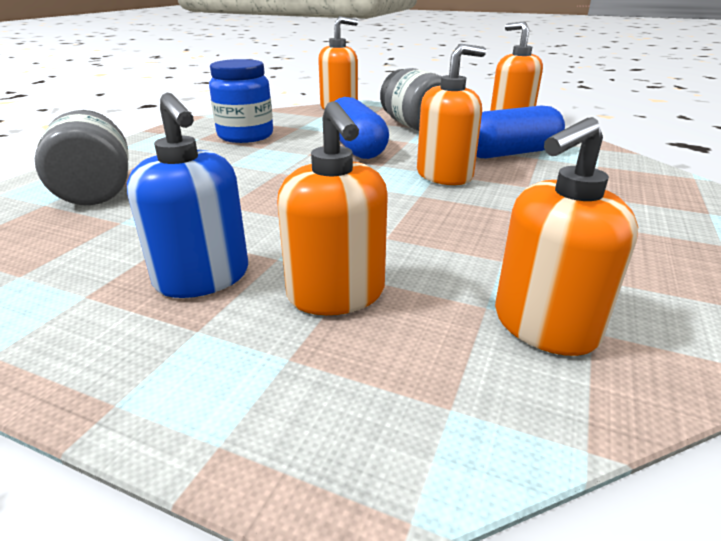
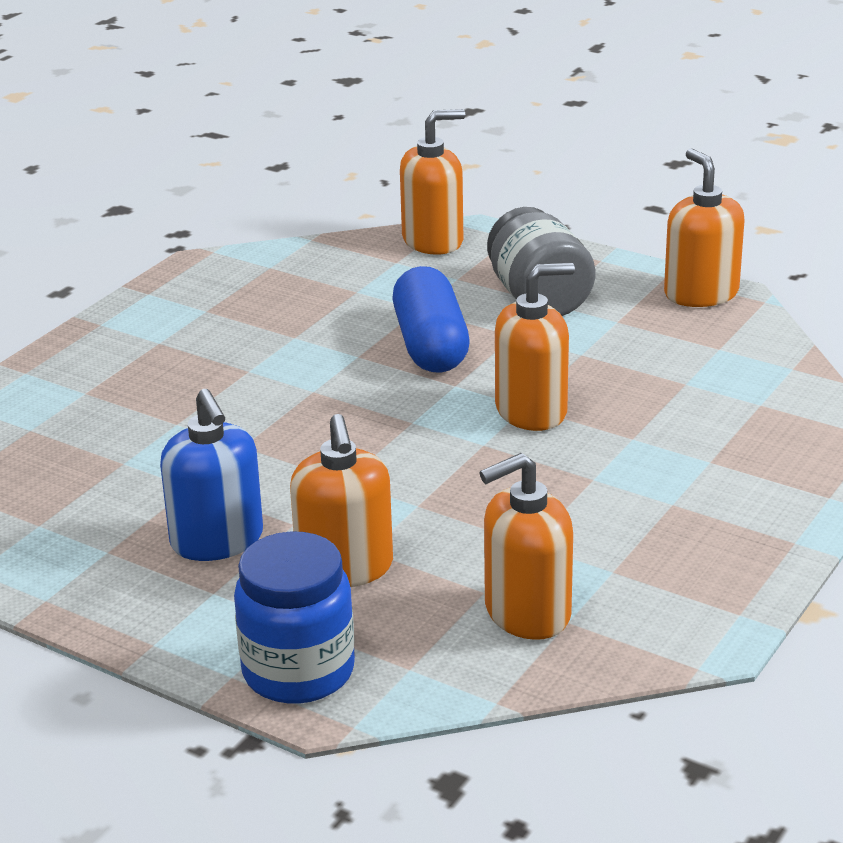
camera: 10 degrees right, 0 degrees up
(96, 190) = (85, 410): grey jar -> none
(245, 136) = (274, 308): blue jar -> blue jar (298, 672)
(510, 153) = (650, 371): blue capsule -> none

